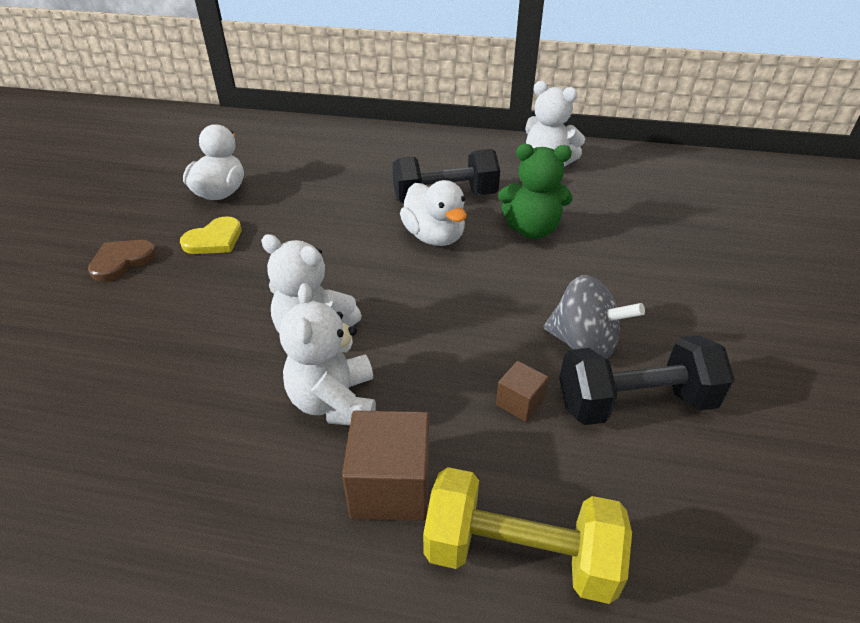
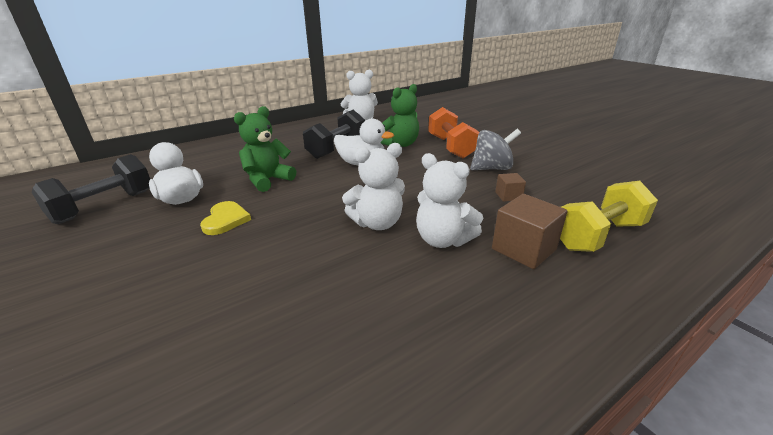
camera: 45 degrees left, 10 degrees down
(122, 261) = (166, 263): brown heart -> none
(313, 209) = (268, 180): none -> green teddy bear
(593, 272) = (451, 147): none -> orange dumbbell
(634, 403) = (539, 175): black dumbbell -> black dumbbell (104, 206)

